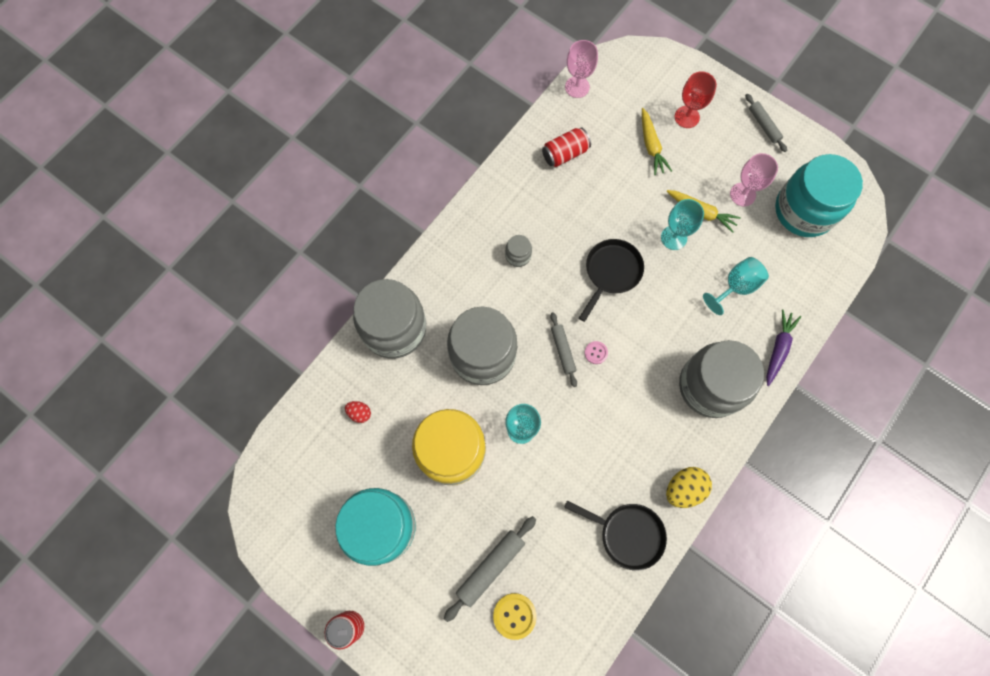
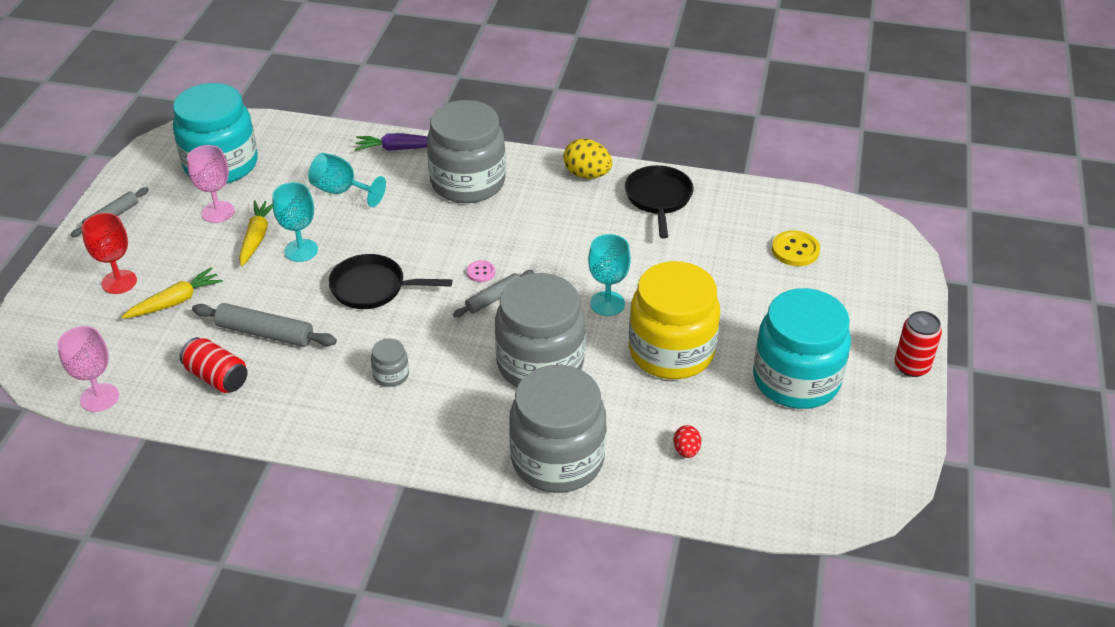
camera: 115 degrees left, 30 degrees down
(490, 567) = (765, 281): grey rolling pin -> grey rolling pin (265, 333)

